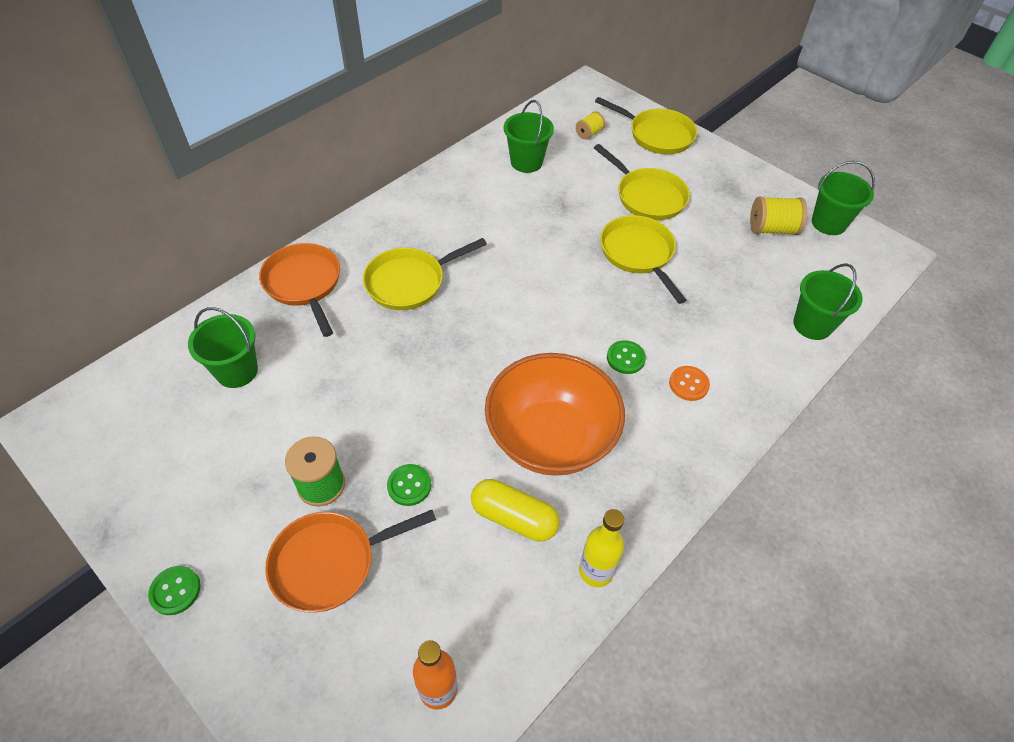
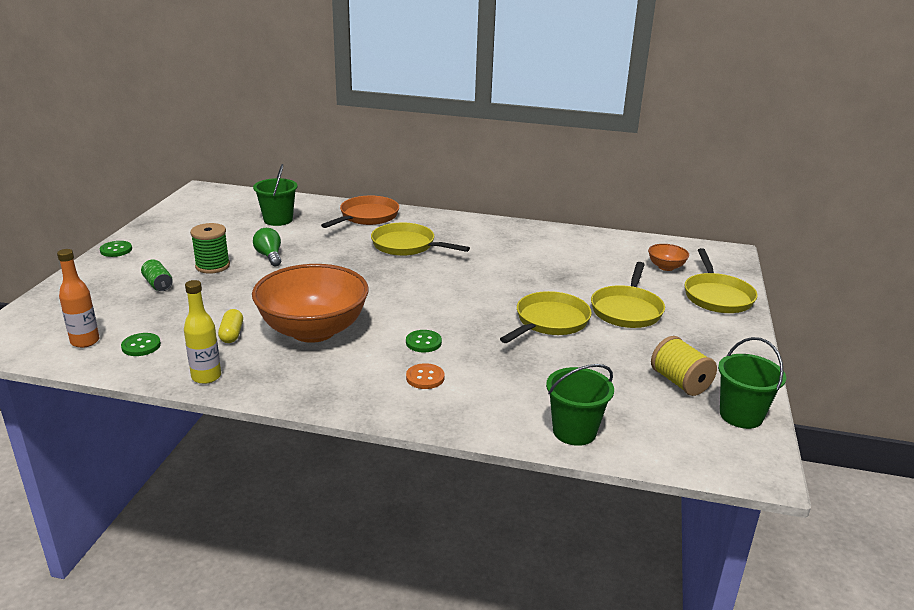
camera: 60 degrees right, 25 degrees down
(330, 562) = (158, 284): orange pan -> green can
(339, 416) = (269, 256): none -> green light bulb
(409, 485) = (232, 292): green button -> green button (141, 346)
(514, 517) = (232, 334): yellow capsule -> yellow capsule, size x0.65
(526, 162) = (588, 252): green bucket -> none
(589, 133) = (666, 267): yellow spool -> orange bowl

